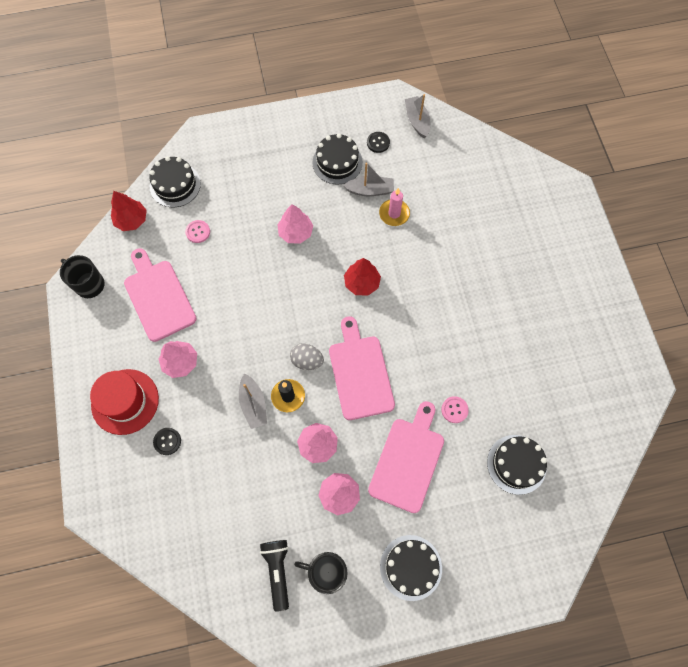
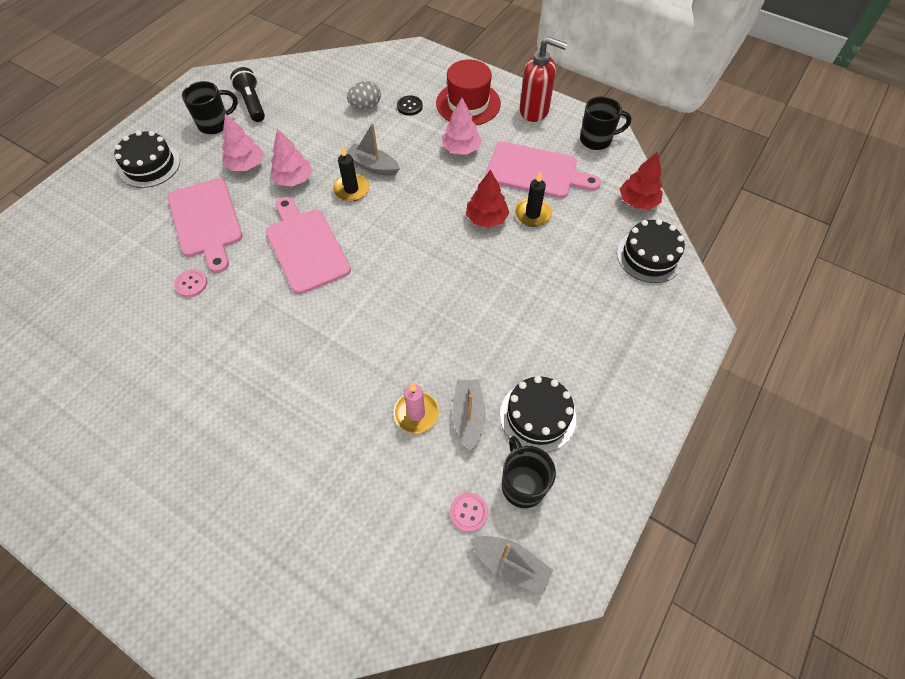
camera: 135 degrees right, 10 degrees down
(92, 348) = (534, 111): none -> red soap dispenser
(198, 232) = (574, 237): pink button -> pink button (468, 512)
(201, 268) = (532, 214): none -> black candle
(278, 571) = (252, 103): black flashlight -> black flashlight turned 150 degrees counterclockwise
(296, 232) = (492, 308): pink tree -> none
(307, 361) = (362, 222): grey egg -> grey egg (365, 106)
(360, 373) = (306, 247): pink cutting board -> pink cutting board turned 150 degrees counterclockwise
(361, 283) = (379, 317): red tree -> red tree (486, 218)
(370, 190) = (468, 416): grey boat -> grey boat turned 135 degrees clockwise
(378, 143) = (522, 484): black button -> black mug
(516, 464) = (98, 286): black cake -> none

